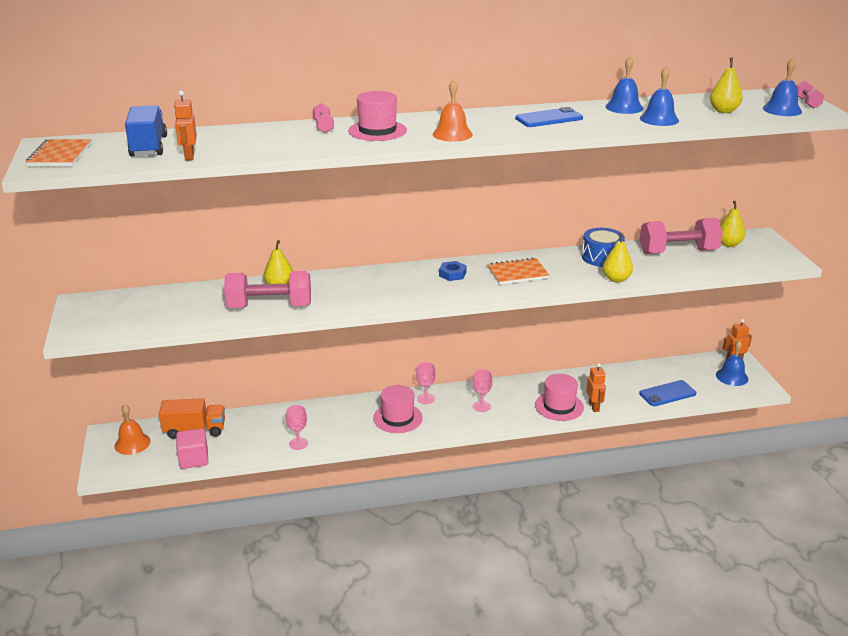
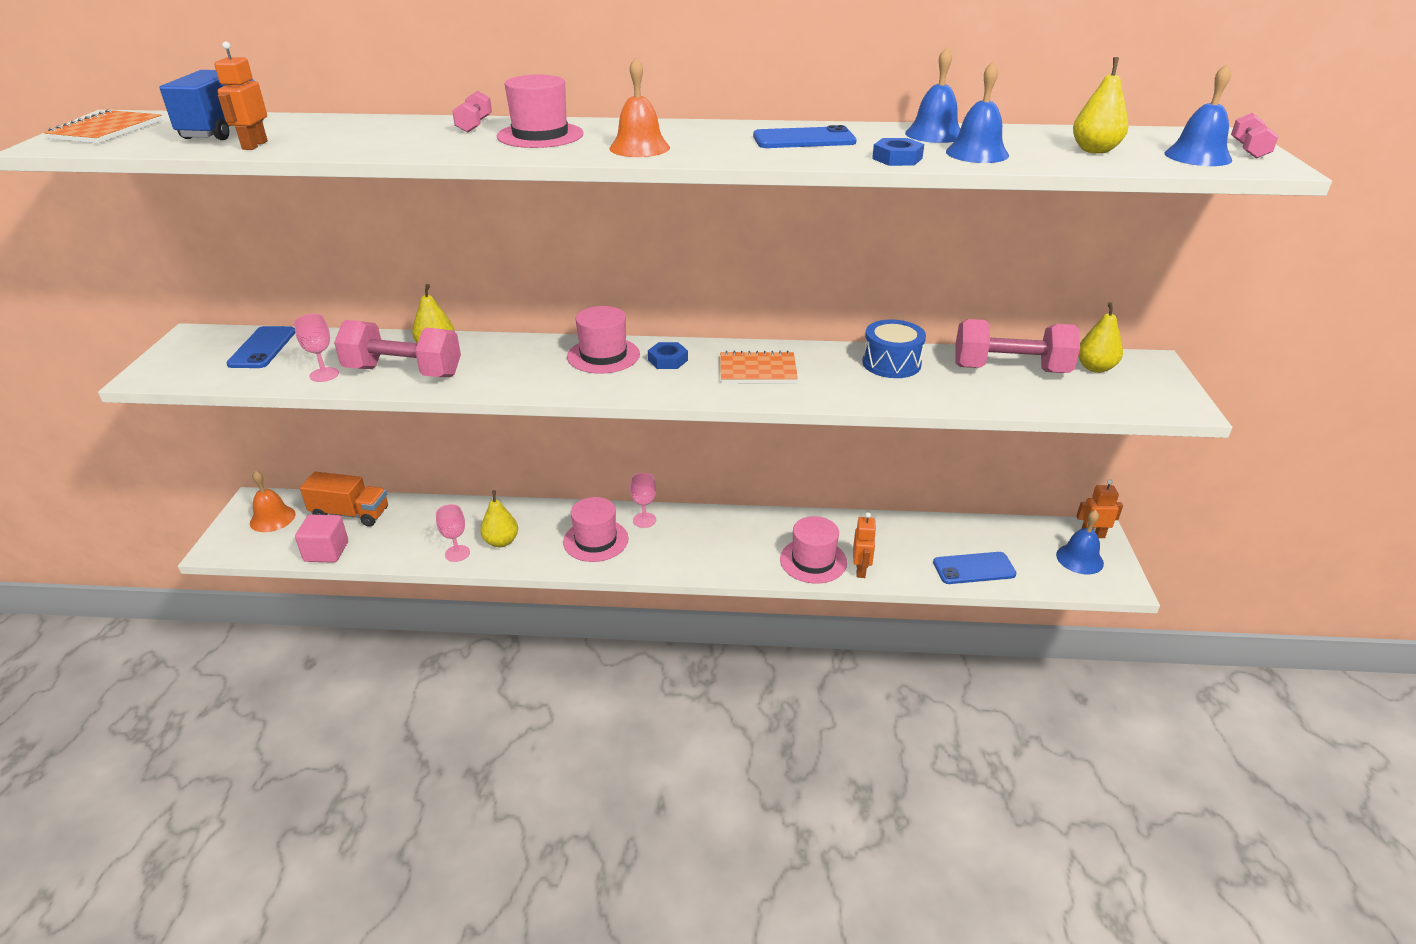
camera: 15 degrees right, 5 degrees up
(145, 304) = (262, 348): none -> blue phone
(405, 277) = (603, 355): none -> pink hat
(481, 406) = (710, 543): pink goblet -> pink goblet (324, 375)
(616, 127) = (897, 158): none -> blue nut
(616, 279) = (895, 398): yellow pear -> yellow pear (501, 542)

